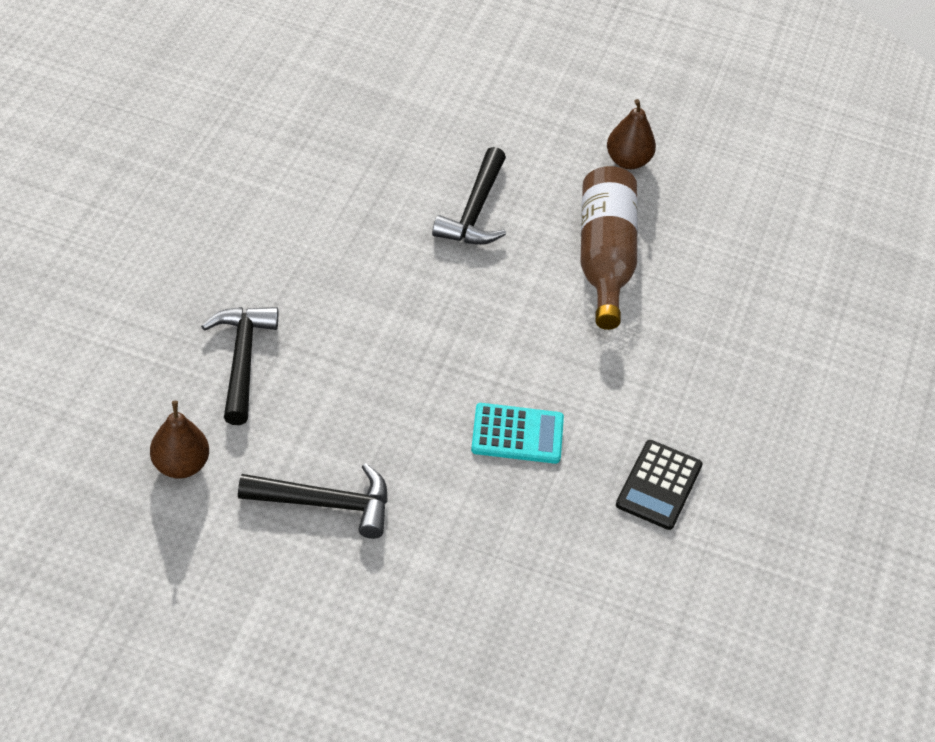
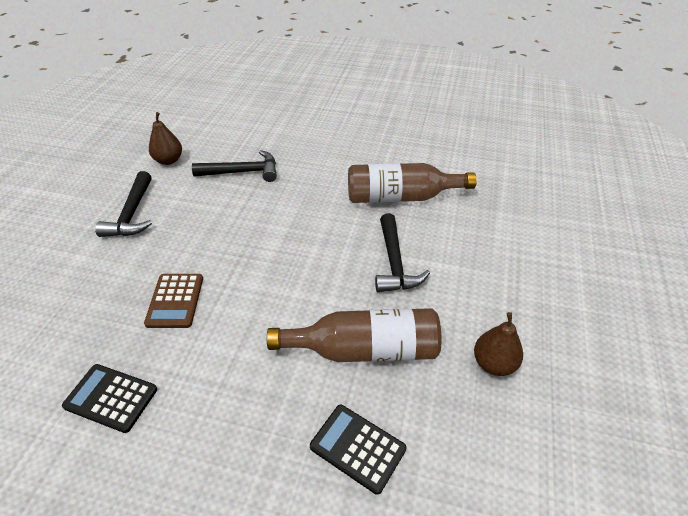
camera: 90 degrees right, 5 degrees down
(346, 181) = (401, 197): none -> brown bottle
(475, 211) = (394, 263): black hammer -> black hammer turned 105 degrees counterclockwise
(517, 434) = (175, 301): turquoise calculator -> brown calculator
(717, 279) = (357, 448): none -> black calculator

